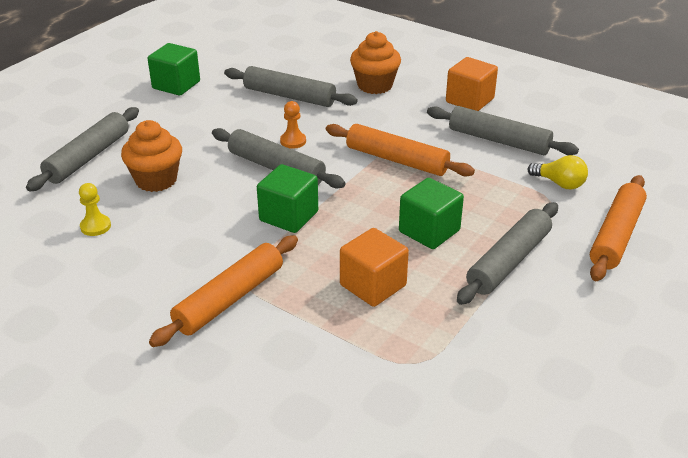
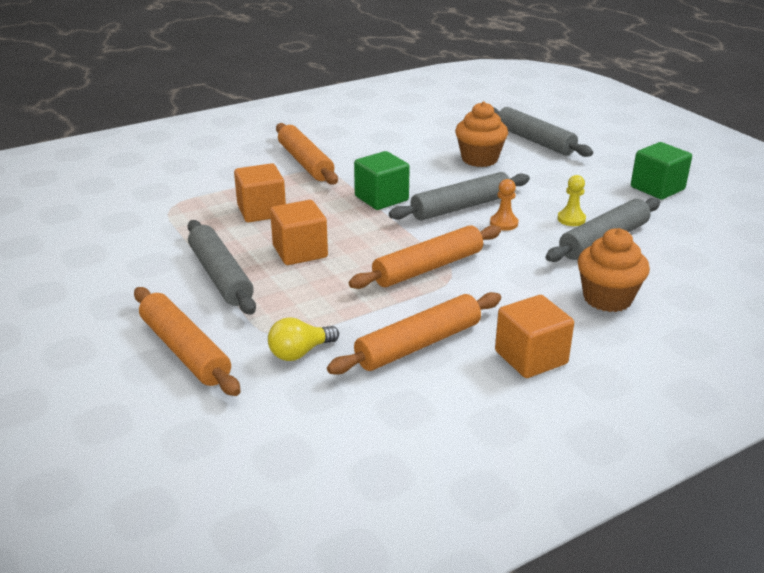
camera: 115 degrees right, 5 degrees down
(95, 226) = (432, 134): yellow pawn -> yellow pawn (571, 219)
(429, 231) = (300, 252): green cube -> orange cube
(498, 140) = (418, 344): grey rolling pin -> orange rolling pin

